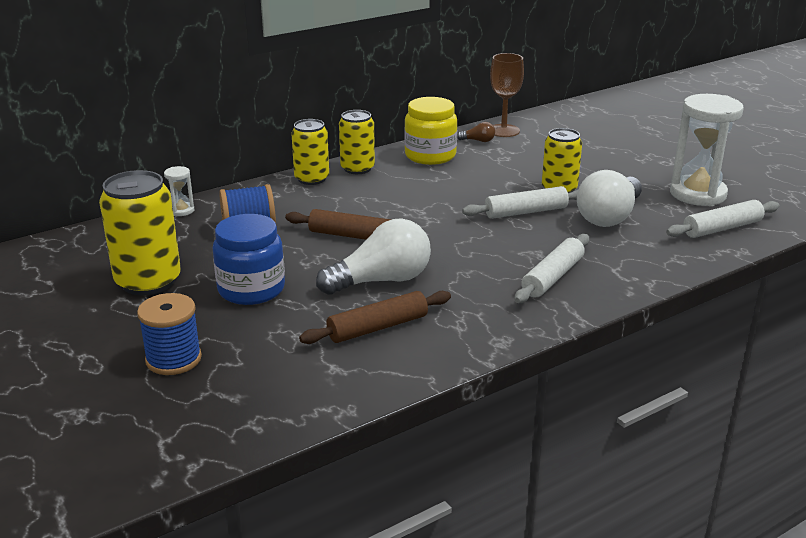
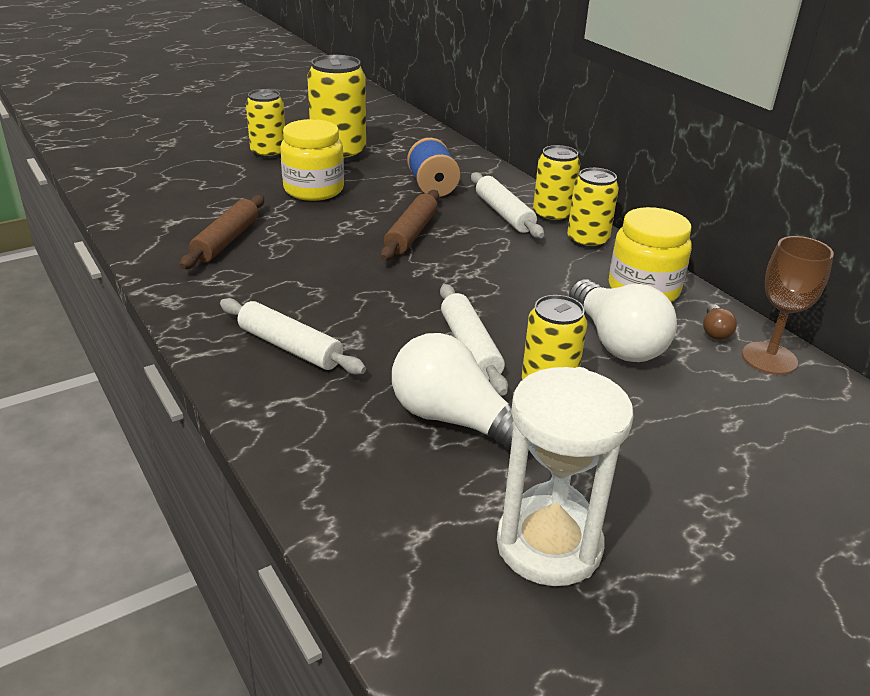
camera: 90 degrees right, 5 degrees up
(135, 328) = (268, 153): none -> yellow can
(173, 359) = (218, 166): blue spool -> none
(181, 211) = (469, 160): white hourglass -> none
(251, 289) = (314, 189): blue jar -> yellow jar
(377, 327) = (226, 241): brown rolling pin -> brown rolling pin turned 45 degrees clockwise
(381, 281) = (312, 245): white light bulb -> white light bulb (616, 342)
(722, 228) = (407, 543): white rolling pin -> white rolling pin (504, 214)

